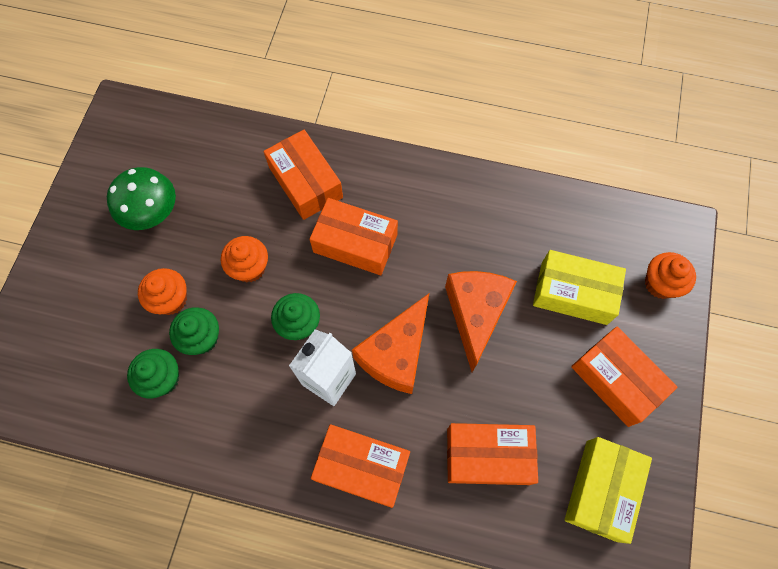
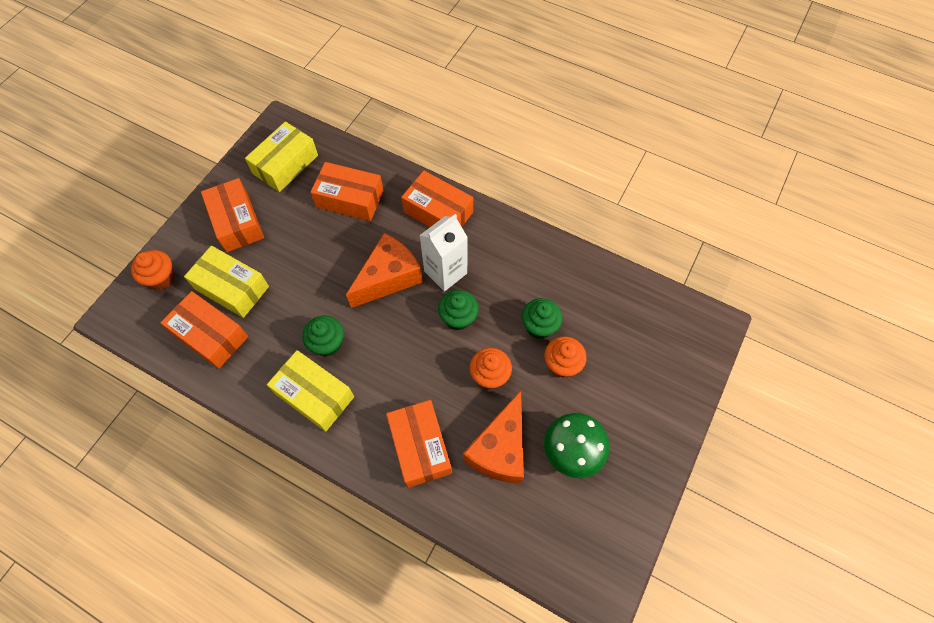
camera: 165 degrees left, 5 degrees down
(162, 379) = (574, 303): green cupcake -> green cupcake (327, 343)
(355, 243) = (392, 374): orange box -> orange box (210, 335)
(428, 203) = (314, 395): none -> yellow box
(476, 314) = (316, 291): orange cheese -> orange cheese (500, 449)

